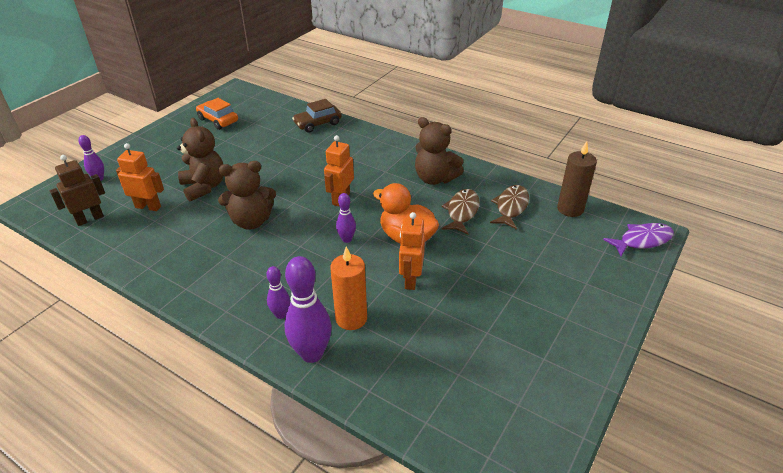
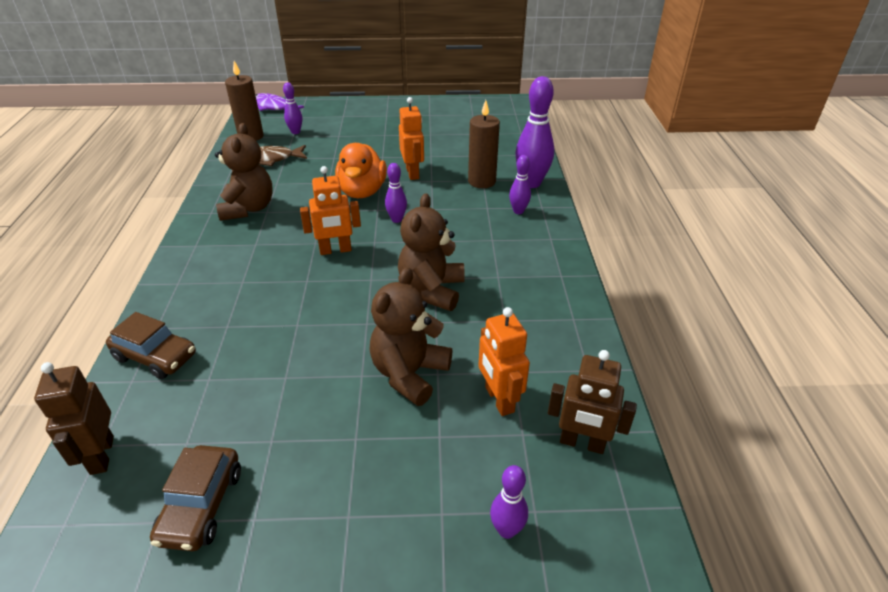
camera: 125 degrees left, 0 degrees up
(218, 120) = (201, 505): orange car -> brown car
(251, 221) = (432, 290): brown teddy bear -> brown teddy bear turned 120 degrees counterclockwise
(273, 105) = (101, 455): none -> brown robot
(351, 318) = (482, 181): orange candle -> brown candle
(411, 279) = (413, 173): orange robot -> orange robot turned 75 degrees counterclockwise
(462, 212) = (297, 178): brown fish -> none
(562, 237) = (295, 132): none -> purple bowling pin

